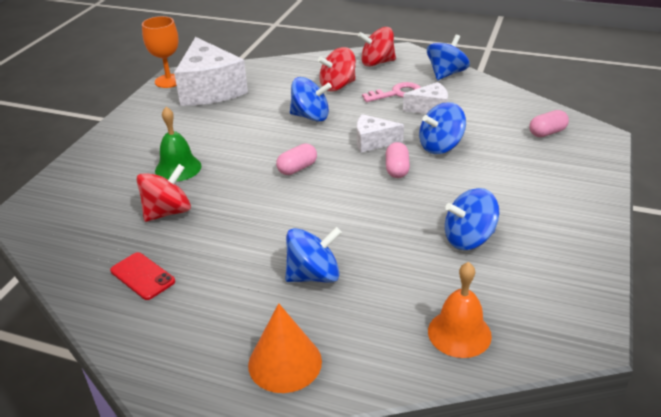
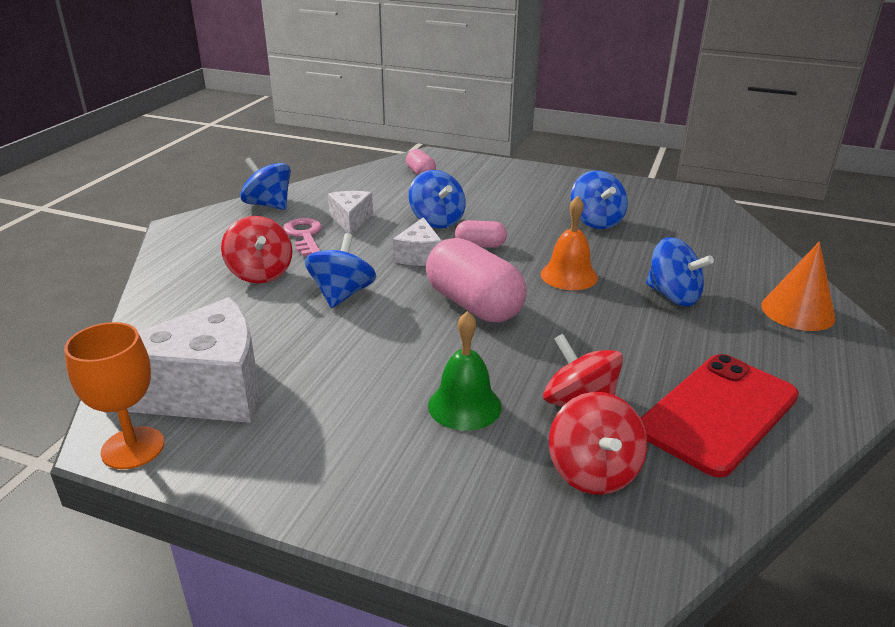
camera: 90 degrees left, 5 degrees down
(142, 276) = (718, 413): red phone -> red phone, size x1.98
(297, 168) = (474, 305): pink capsule -> pink capsule, size x2.01
(314, 275) = (673, 296): blue spinning top -> blue spinning top turned 150 degrees clockwise
(377, 63) = (206, 243): red spinning top -> red spinning top (593, 472)
(459, 333) = (719, 235): orange bell -> orange bell (569, 275)

